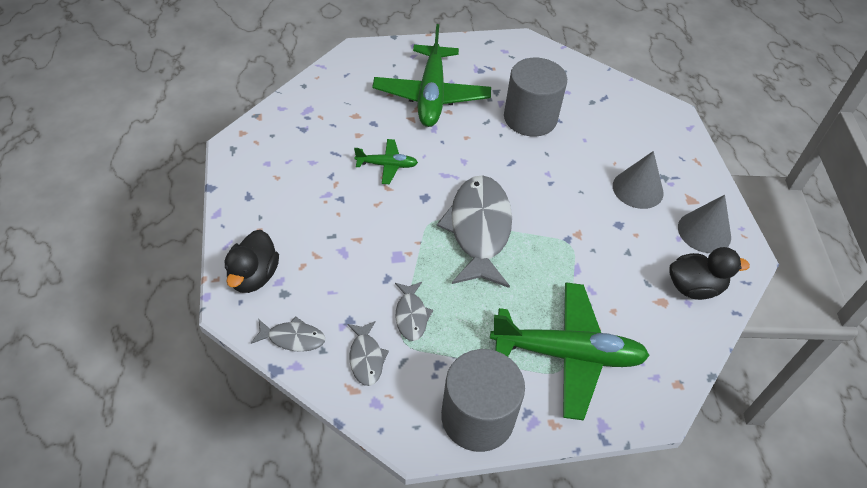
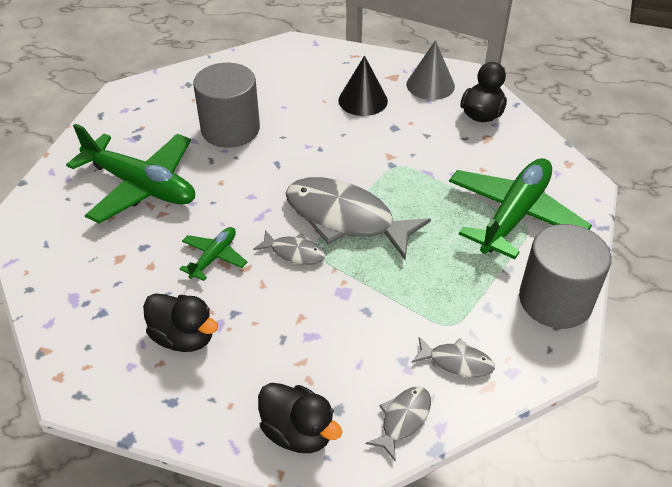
camera: 60 degrees left, 5 degrees down
(304, 180) = (184, 337): none -> black duck
(411, 316) = (422, 307): grey fish -> grey fish (294, 252)
(638, 189) = (363, 100): grey cone -> black cone

